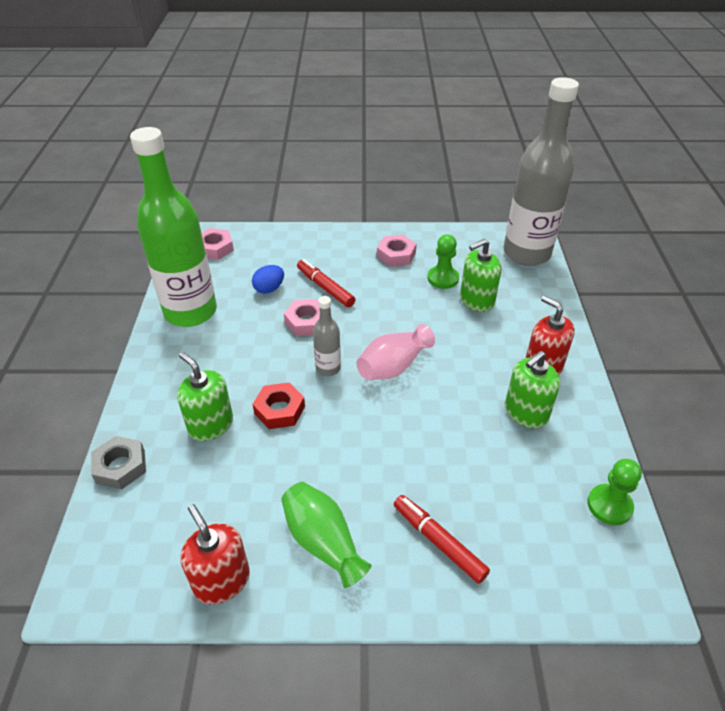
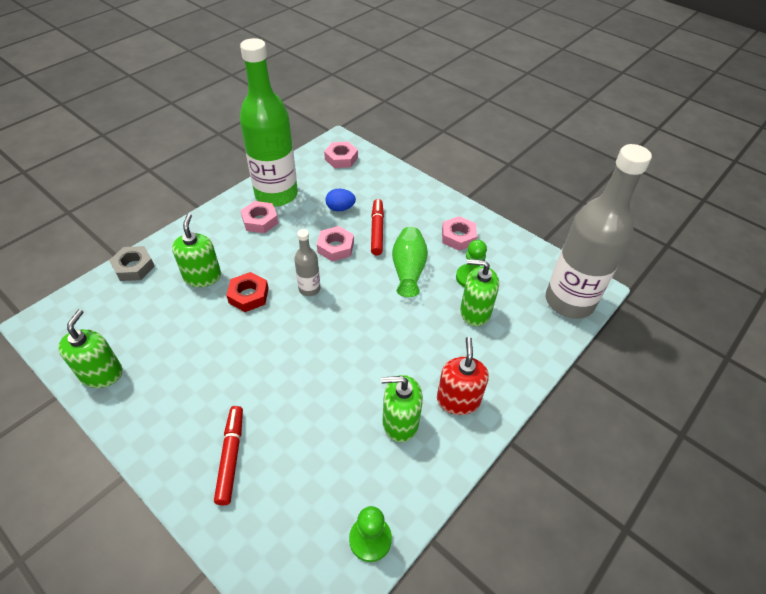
camera: 40 degrees right, 5 degrees up
(204, 343) = (260, 221): none -> pink nut
(222, 581) = (101, 373): red soap dispenser -> green soap dispenser
(323, 542) = (172, 397): green vase -> green vase (408, 270)
(393, 366) = (351, 318): pink vase -> none

